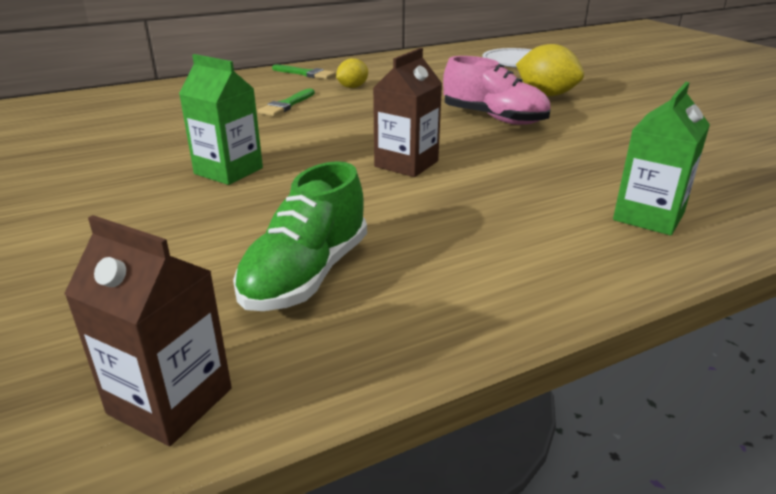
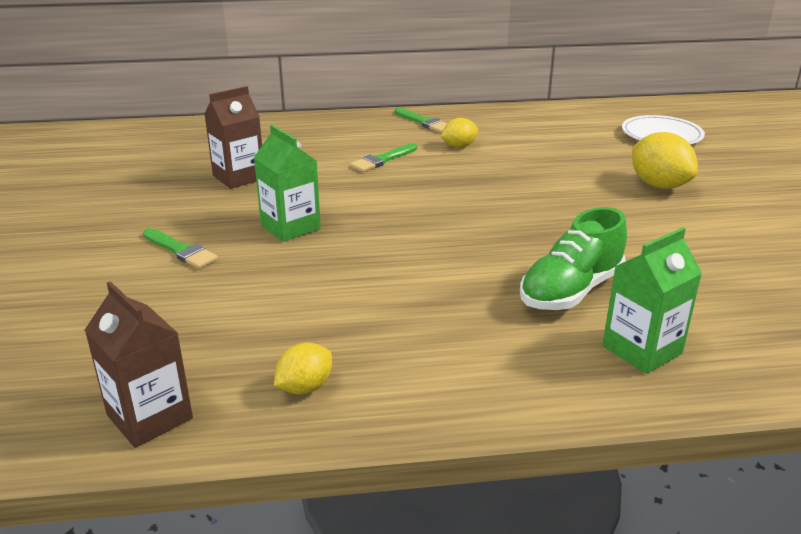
camera: 20 degrees right, 0 degrees up
(111, 211) = (181, 250): none -> green brush
(306, 275) = (296, 340): green shoe -> green shoe (571, 290)
(350, 321) = (305, 387): none -> yellow lemon
(406, 164) = (450, 247): brown carton -> brown carton (239, 177)
(494, 118) = (576, 208): pink shoe -> none

